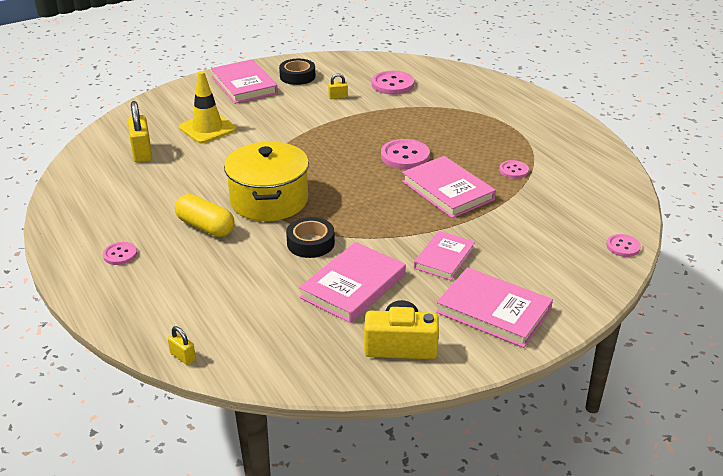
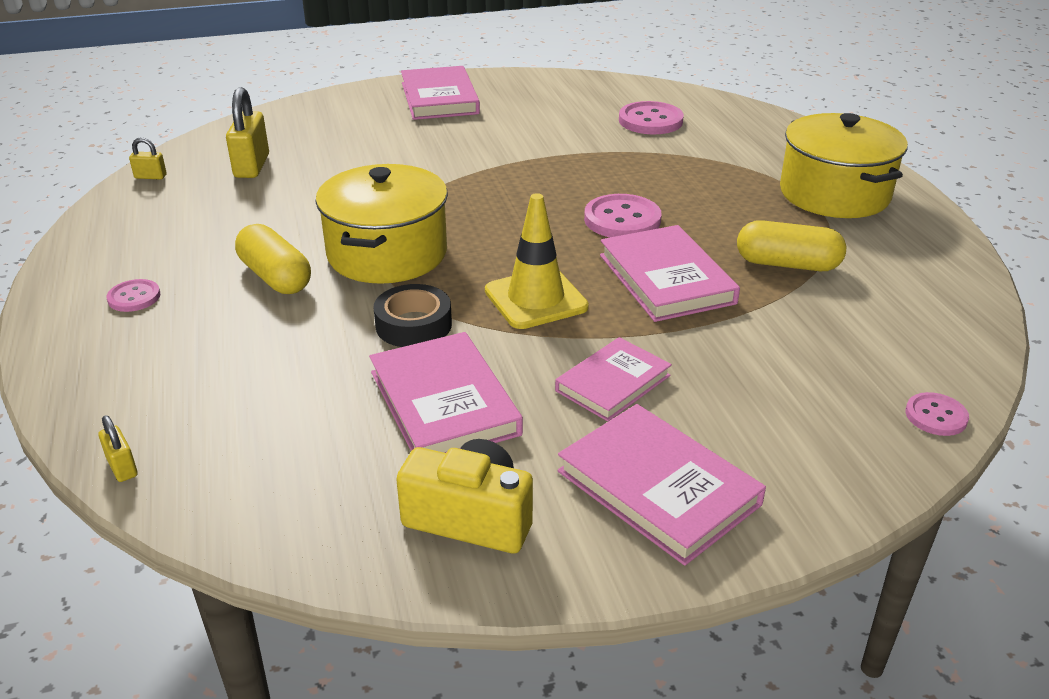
camera: 15 degrees right, 0 degrees up
(207, 128) = (358, 146): yellow traffic cone -> yellow traffic cone (536, 299)
(297, 76) = (519, 96): black tape -> none
(338, 97) = (562, 128): yellow padlock -> yellow padlock (150, 177)
(353, 286) = (444, 403): pink book -> pink book turned 75 degrees counterclockwise
(513, 170) = (787, 264): pink button -> yellow capsule
(524, 121) = (834, 194): none -> yellow pot

